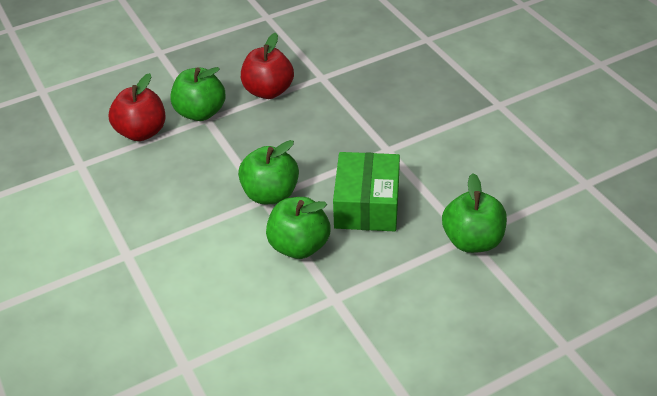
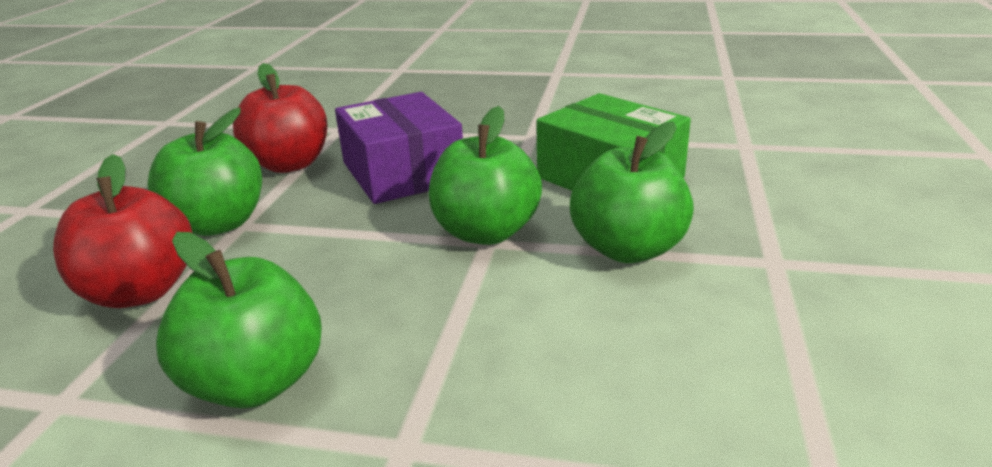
camera: 50 degrees left, 15 degrees down
(298, 132) = (402, 172): none -> purple box
(472, 241) = (754, 144): green apple -> green apple (256, 382)

